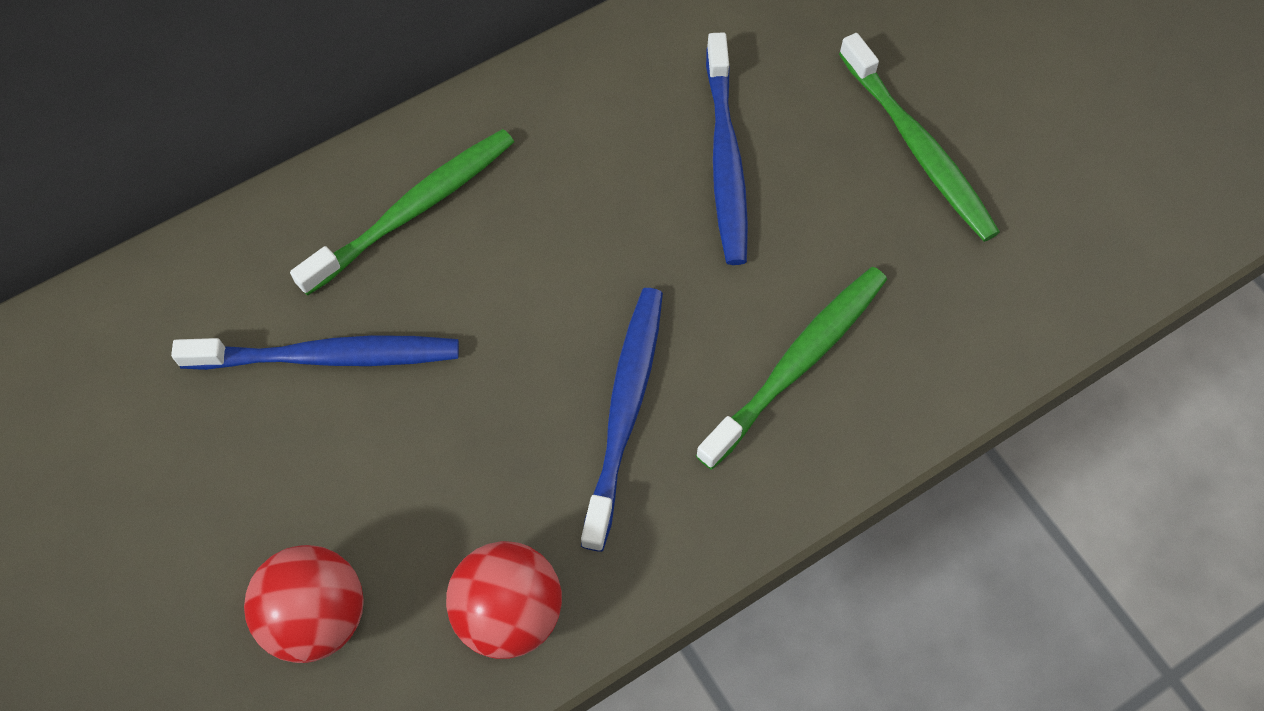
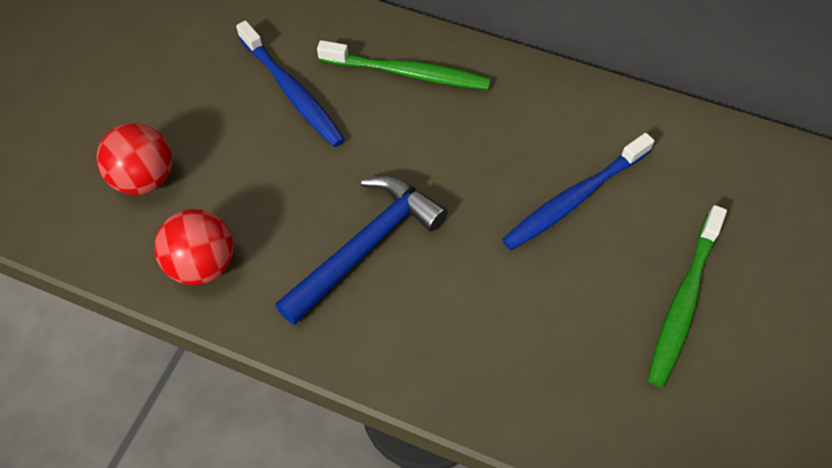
camera: 55 degrees right, 5 degrees down
(625, 409) = (365, 246): blue toothbrush -> blue hammer
(798, 362) = (469, 320): green toothbrush -> none

